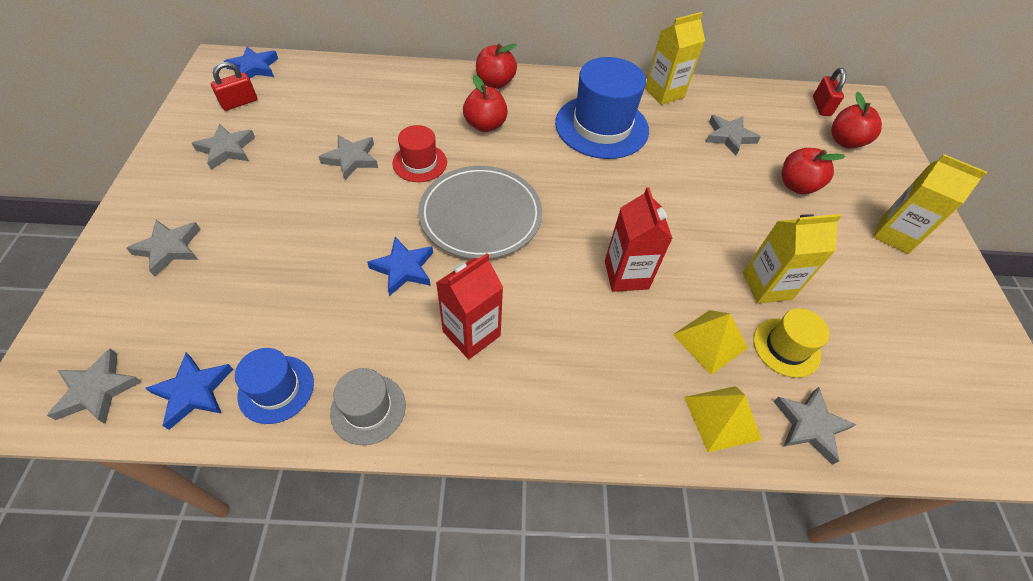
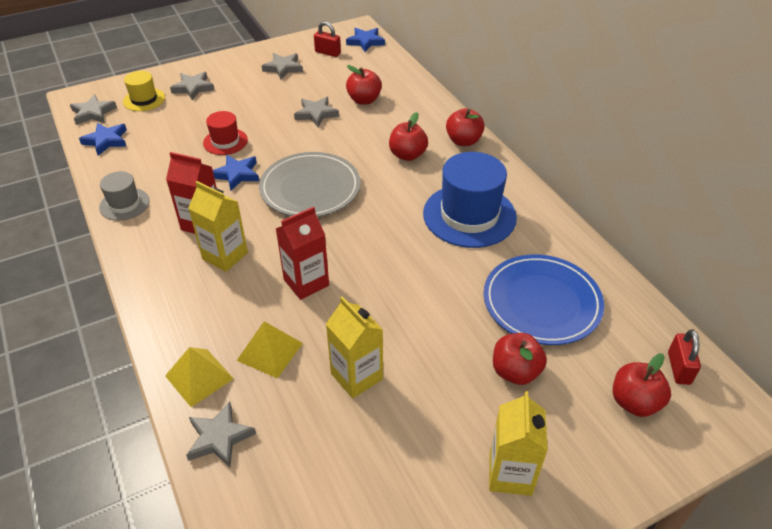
camera: 65 degrees right, 10 degrees down
(276, 389) = (121, 166): blue hat -> none
(364, 114) = (364, 100): none -> red apple
(420, 163) = (338, 142): red hat -> red hat (225, 141)
(664, 93) = (561, 239): yellow carton -> yellow carton (225, 256)
(729, 137) = (542, 302): grey star -> blue plate
(786, 347) = (293, 405): yellow hat -> yellow hat (144, 99)
(821, 106) = (679, 368): red padlock -> red padlock turned 60 degrees counterclockwise

